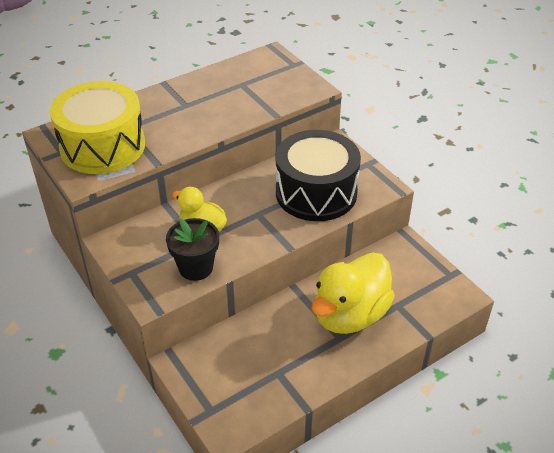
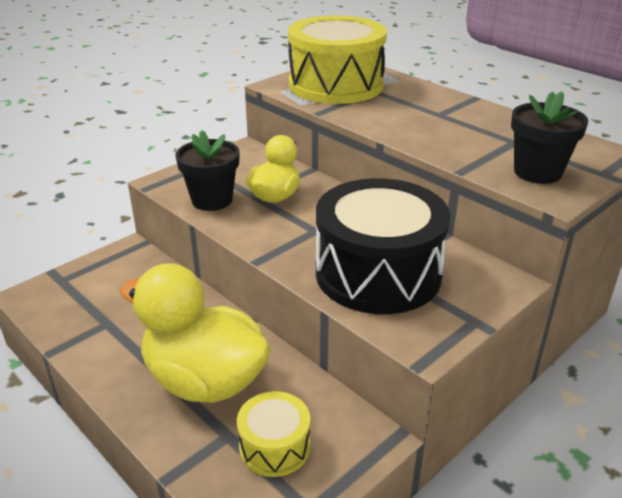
camera: 80 degrees right, 10 degrees down
(285, 87) = (537, 172): none -> black flower pot
(408, 285) = (274, 446): none -> yellow drum

